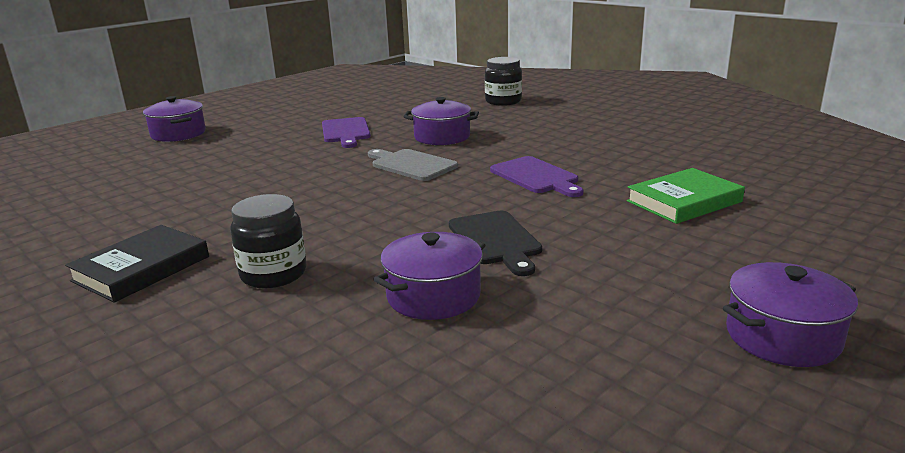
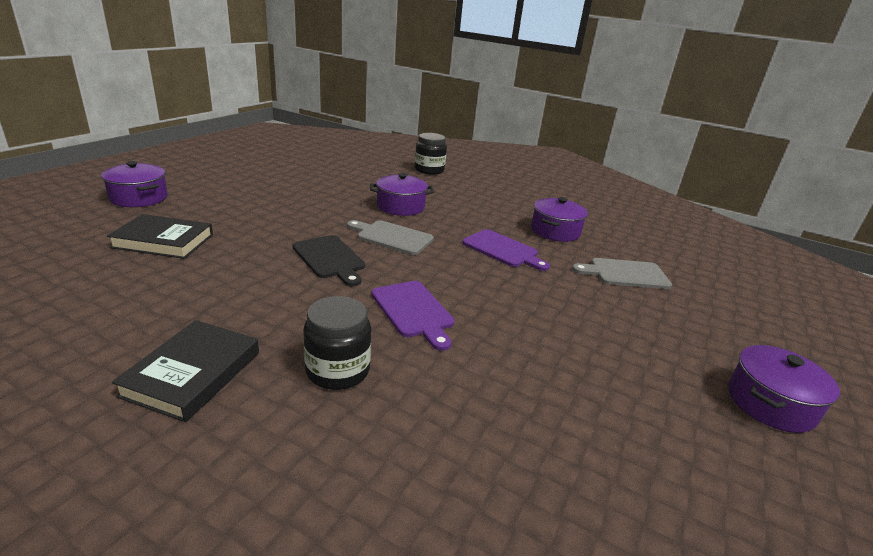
camera: 20 degrees left, 5 degrees up
(179, 168) = (163, 241): none -> black book
(346, 132) = (310, 199): purple cutting board -> purple cutting board (413, 311)
(433, 296) = (498, 385): purple pot -> purple pot (555, 231)
(496, 240) = (512, 319): black cutting board -> black cutting board (330, 259)
(684, 201) = (625, 274): green book -> grey cutting board

